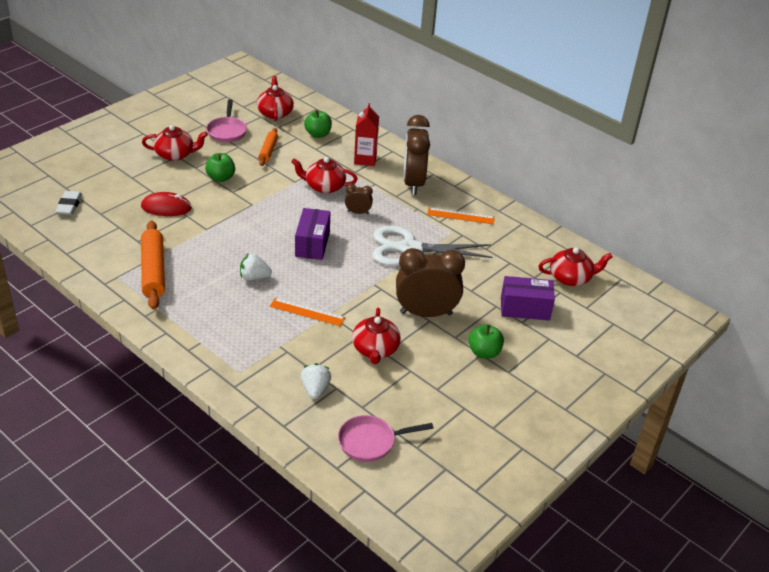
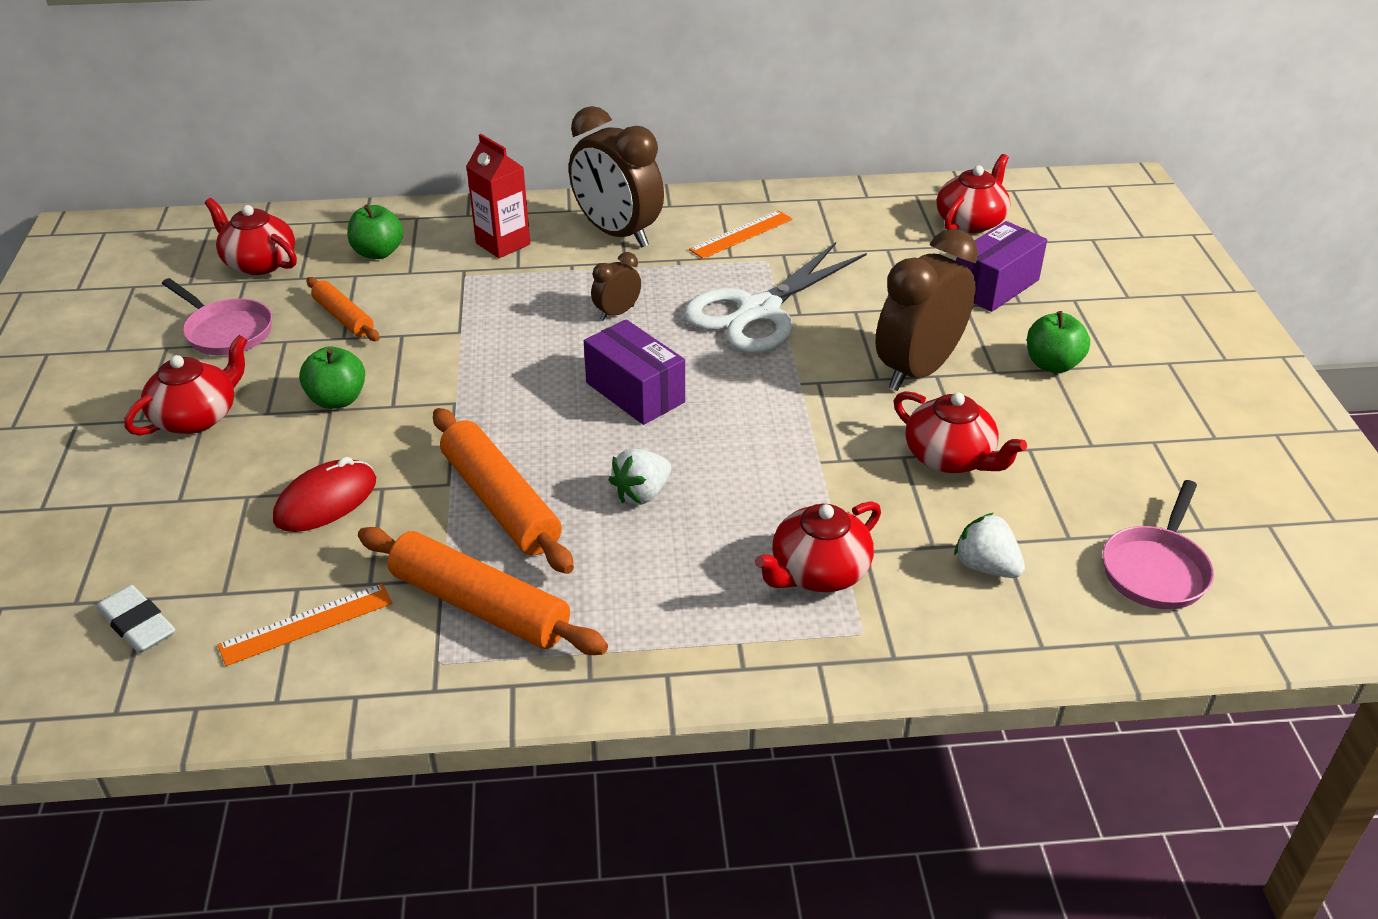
camera: 45 degrees left, 0 degrees up
(210, 246) = (501, 502): none -> orange rolling pin
(307, 312) = (792, 481): orange ruler -> orange ruler (306, 624)
(324, 186) = (512, 311): red teapot -> red teapot (818, 572)

